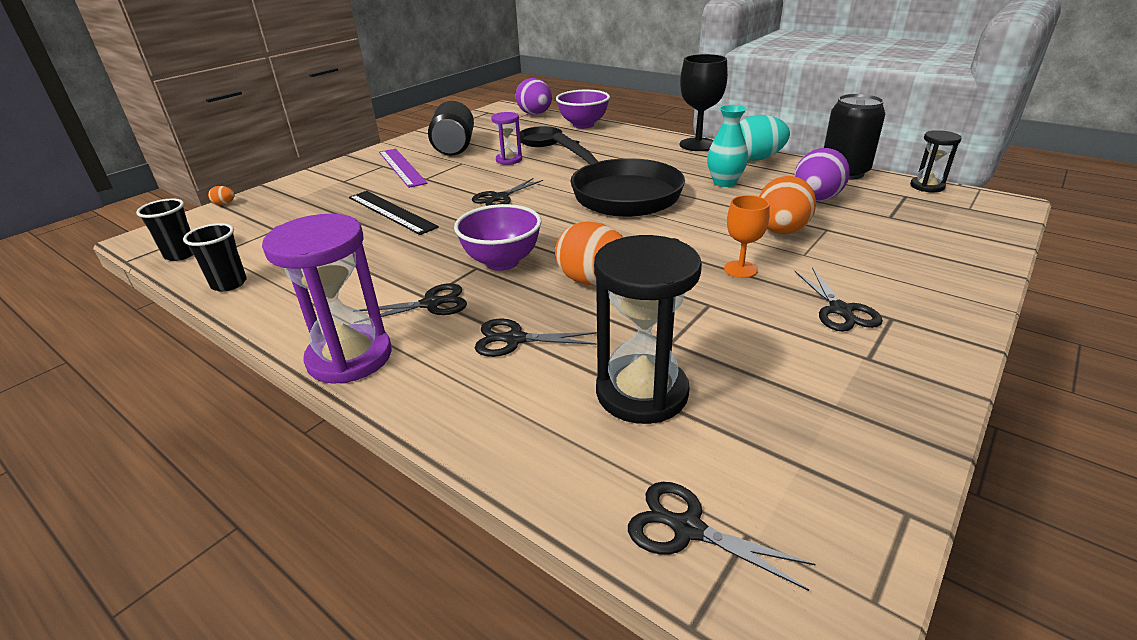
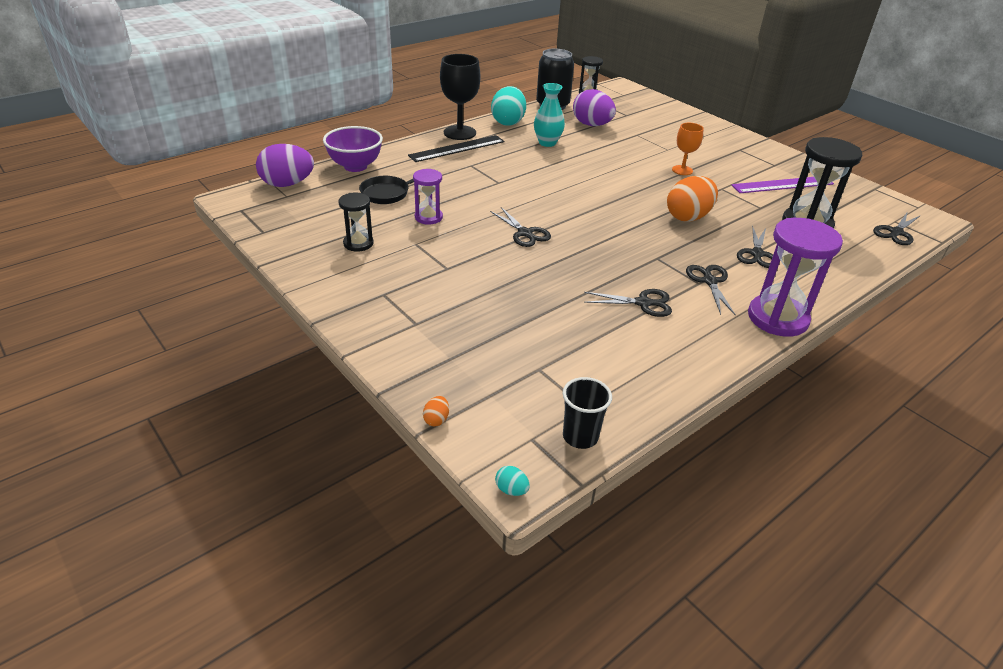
camera: 80 degrees left, 5 degrees up
(137, 236) = (511, 490): none -> turquoise egg
(229, 284) = (658, 390): black cup -> none
(391, 212) = (528, 292): black ruler -> black ruler (457, 148)
(402, 167) = (399, 281): purple ruler -> purple ruler (782, 184)
(454, 147) = (358, 243): black can -> black hourglass
(502, 262) = (651, 246): purple bowl -> none
(620, 193) = (546, 182): black pan -> none
(781, 231) = (635, 147): orange egg -> none
(840, 310) = (731, 158): black scissors -> black scissors (643, 303)

